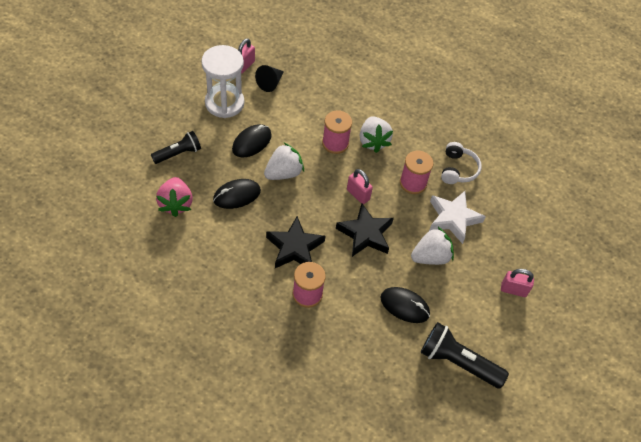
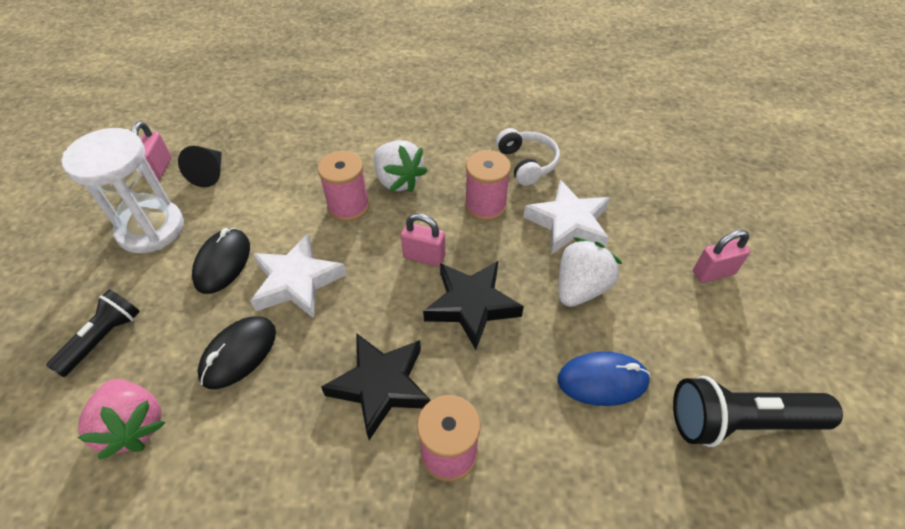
camera: 25 degrees left, 5 degrees down
(283, 173) = (297, 281): white strawberry -> white star
(404, 306) = (602, 381): black mouse -> blue mouse

